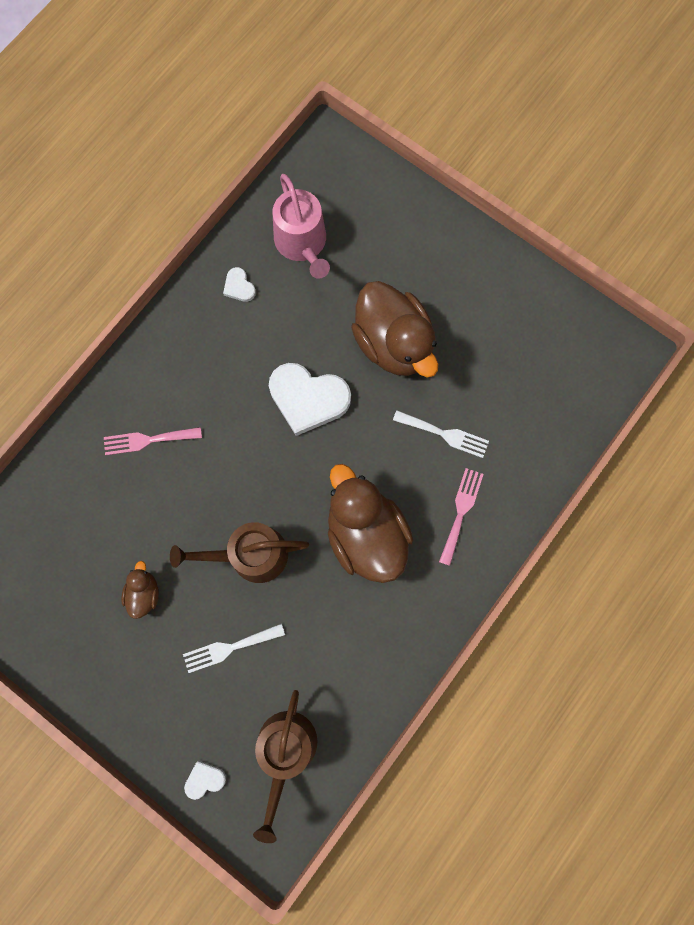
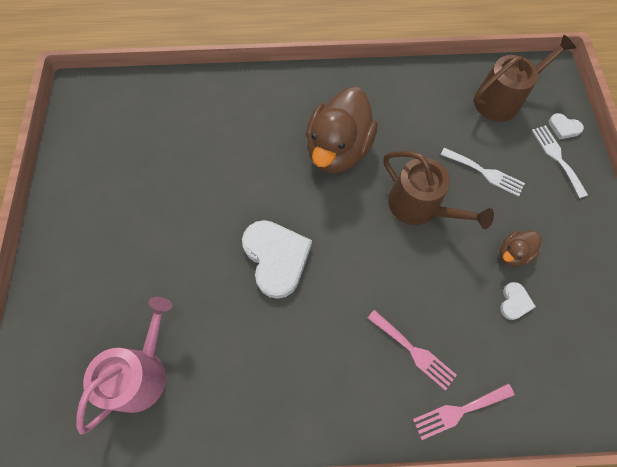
camera: 130 degrees left, 10 degrees down
(239, 286) = (223, 394): white heart -> white heart (514, 302)
(393, 343) = (183, 232): brown duck -> none
(445, 434) = (228, 153): white fork -> white fork (557, 157)
(461, 512) = (273, 109): pink fork -> pink fork (459, 411)

